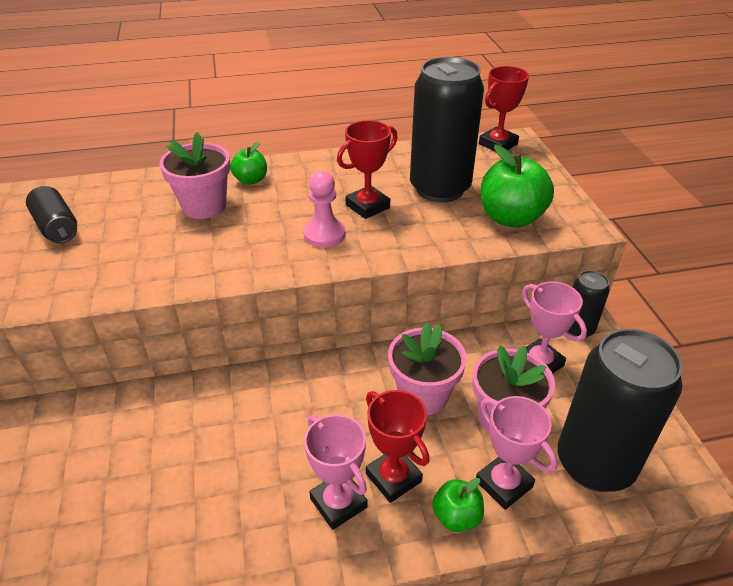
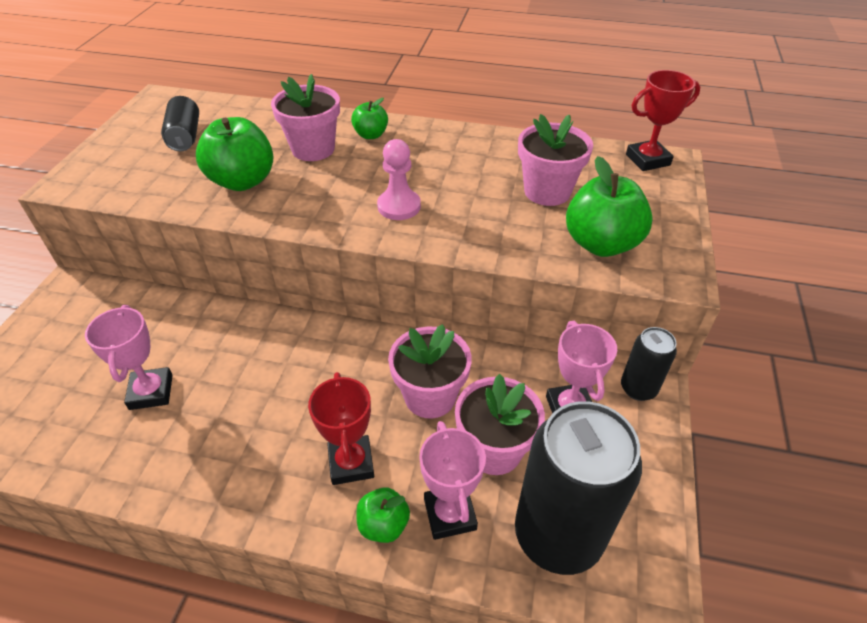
camera: 25 degrees right, 5 degrees up
(154, 253) = (242, 181): none -> green apple
(338, 503) = (289, 465): pink trophy -> pink trophy (151, 392)
(367, 206) = (460, 190): red trophy -> none
(439, 189) = (547, 191): black can -> pink flower pot

